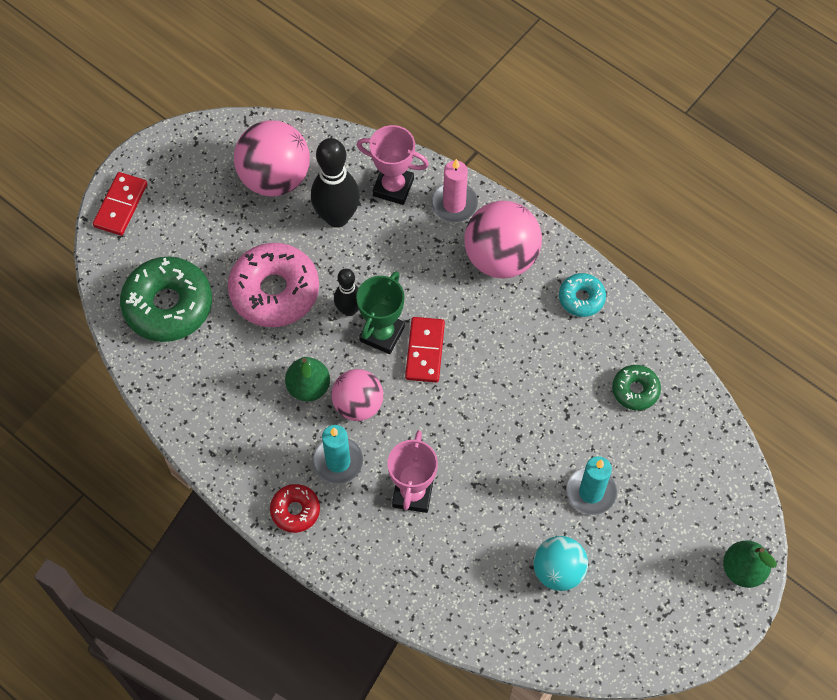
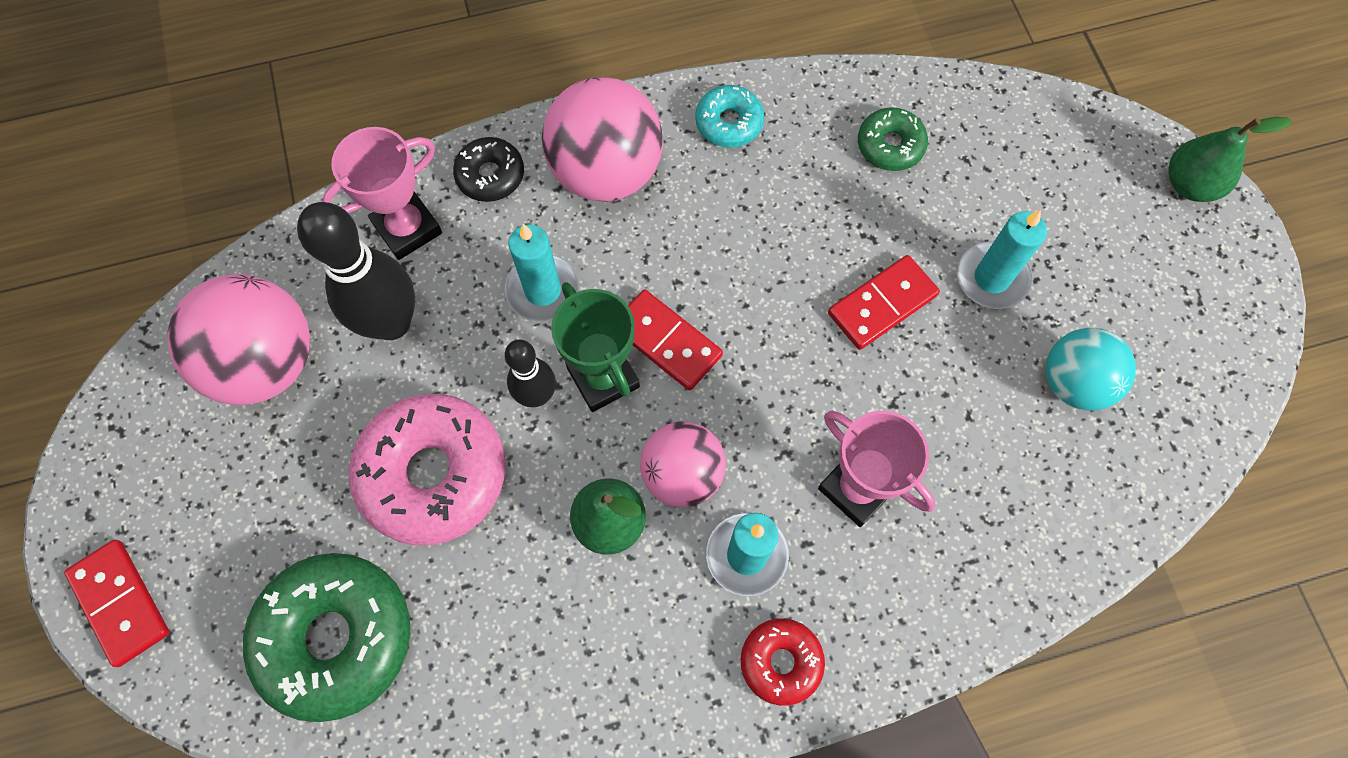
camera: 55 degrees left, 5 degrees up
(408, 273) = (543, 290): none -> turquoise candle
(454, 204) = (490, 175): pink candle -> black donut
(529, 444) = (882, 304): none -> red domino

